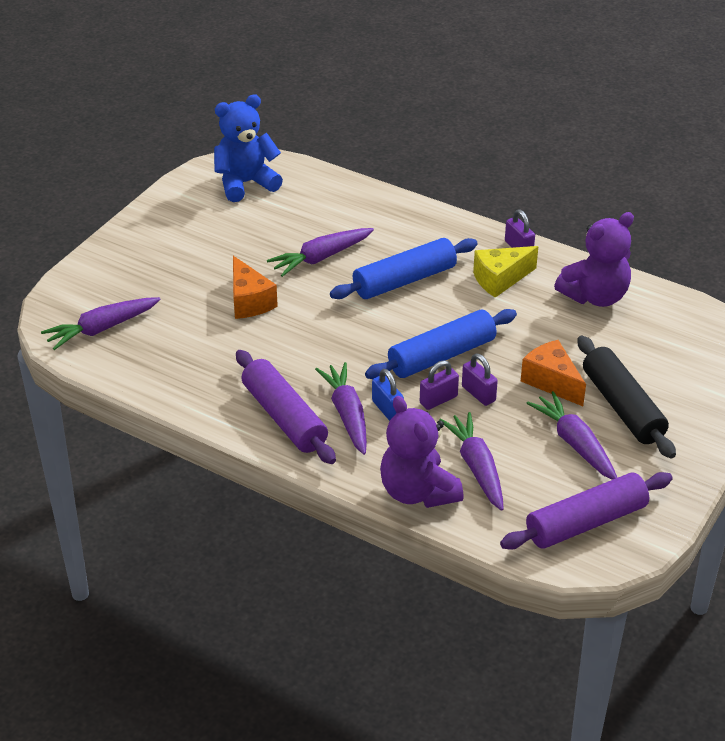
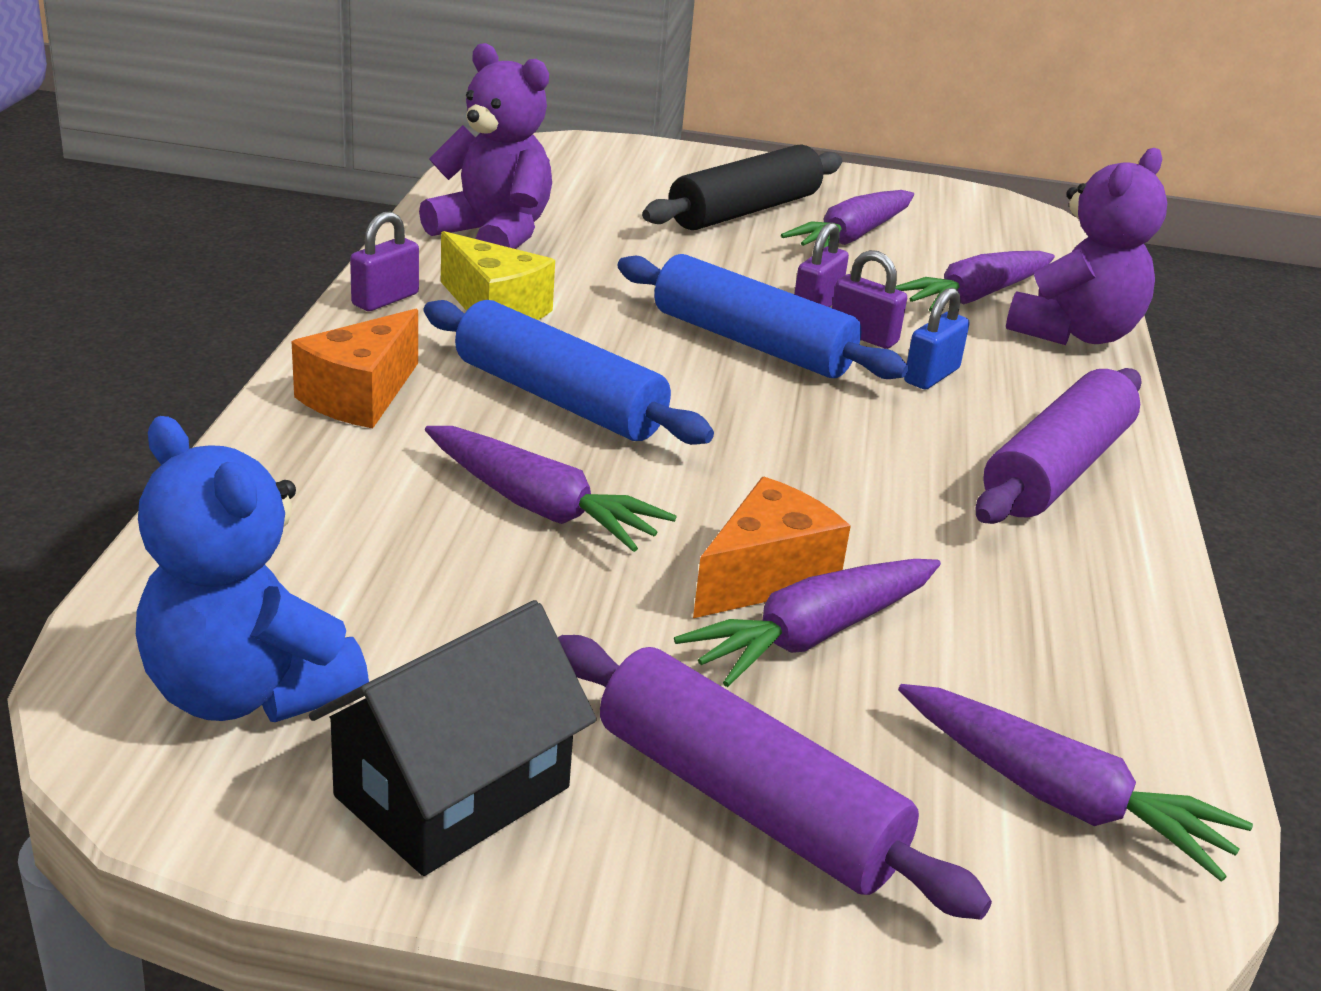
camera: 115 degrees left, 10 degrees down
(180, 212) = (453, 792): none -> black house
(347, 414) = (982, 410): purple carrot -> purple carrot (811, 636)
(551, 382) = (735, 256): orange cheese -> orange cheese (360, 396)
(586, 522) = (988, 226): purple rolling pin -> purple rolling pin (747, 801)

